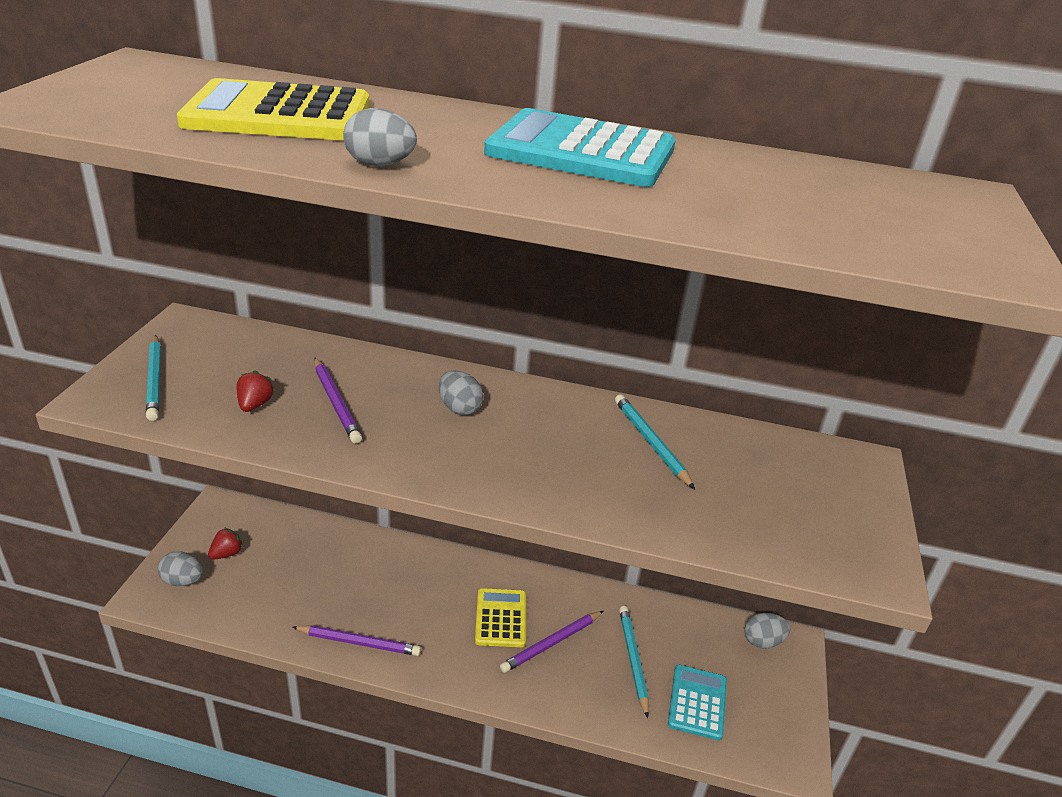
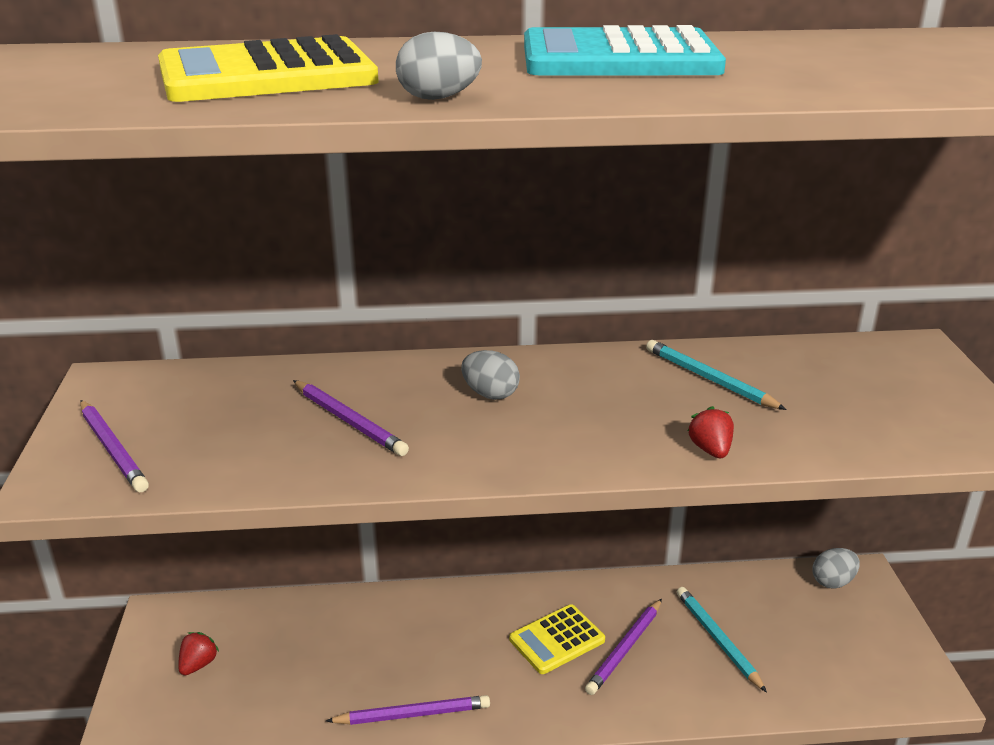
camera: 15 degrees left, 5 degrees down
(155, 380) = (113, 449): turquoise pencil -> purple pencil
(183, 581) = (159, 711): grey egg -> none
(255, 405) = (255, 446): red strawberry -> red strawberry (710, 450)
(501, 618) = (557, 640): yellow calculator -> yellow calculator turned 105 degrees counterclockwise
(697, 702) = (804, 661): turquoise calculator -> none

